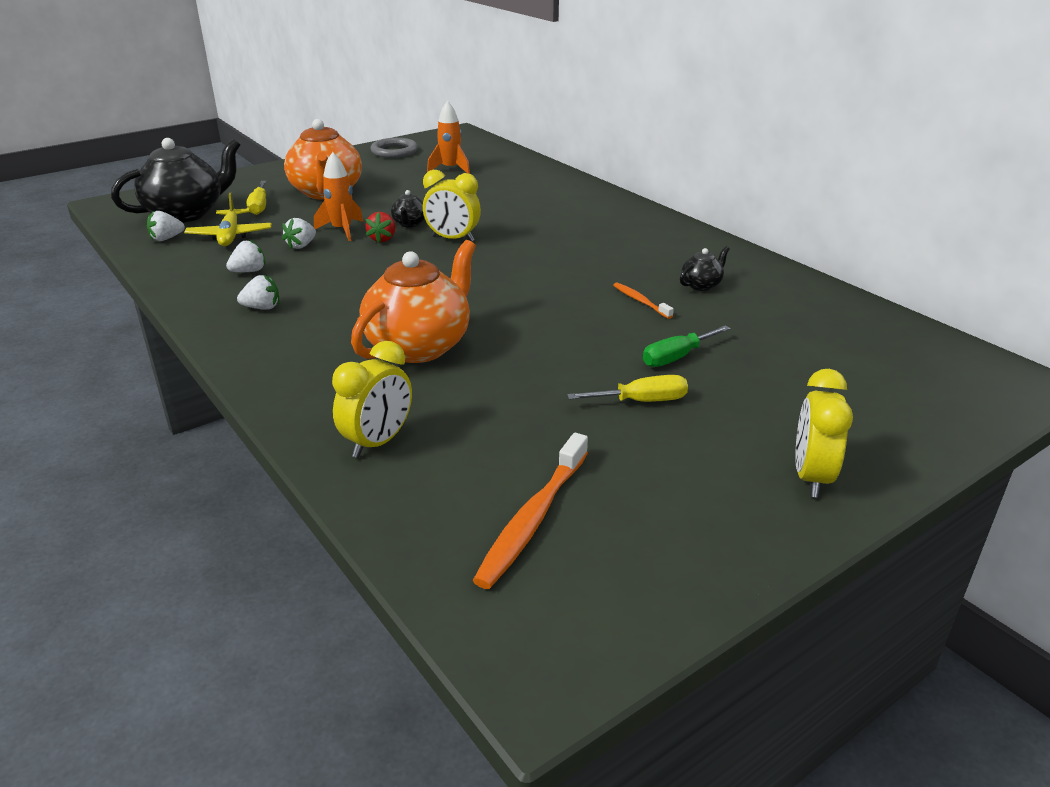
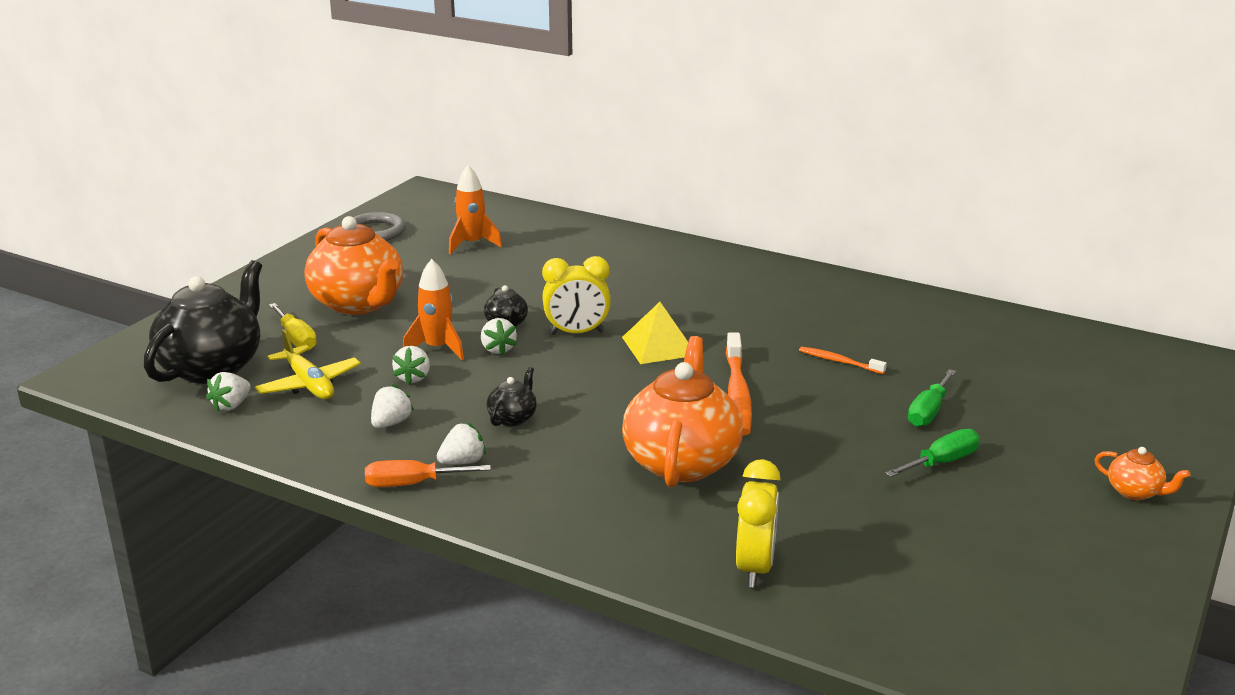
camera: 25 degrees left, 5 degrees down
(210, 314) = (412, 484): none -> orange screwdriver
(382, 239) = (498, 349): red strawberry -> white strawberry
(504, 260) = (659, 346): none -> yellow pyramid
(533, 519) = (963, 594): orange toothbrush -> orange toothbrush (737, 393)
(642, 401) = (942, 462): yellow screwdriver -> green screwdriver
(701, 285) = (877, 331): black teapot -> black teapot (513, 418)
(811, 477) = (1135, 492): yellow clock -> orange teapot

